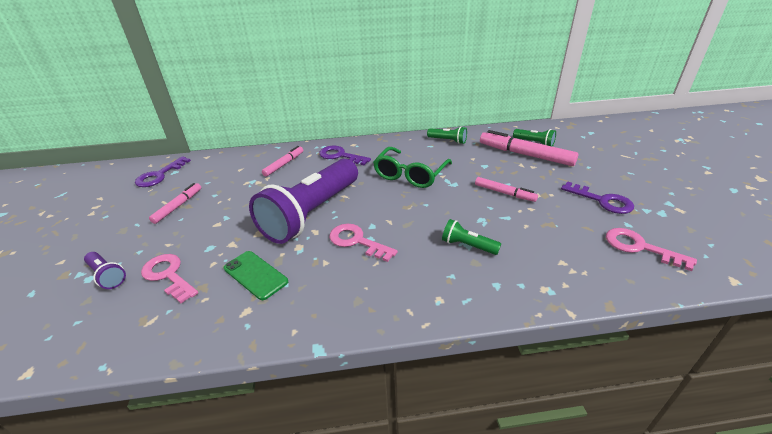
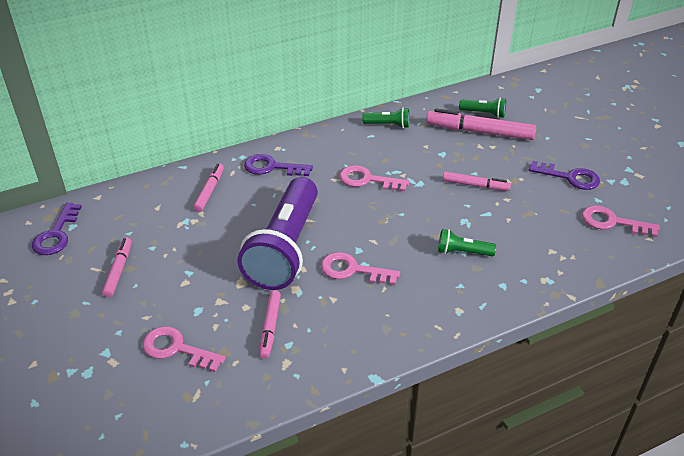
camera: 20 degrees left, 5 degrees up
(107, 276) = (107, 365): purple flashlight -> none
(255, 275) = (270, 327): green phone -> pink marker
(410, 175) = (367, 180): green glasses -> pink key

